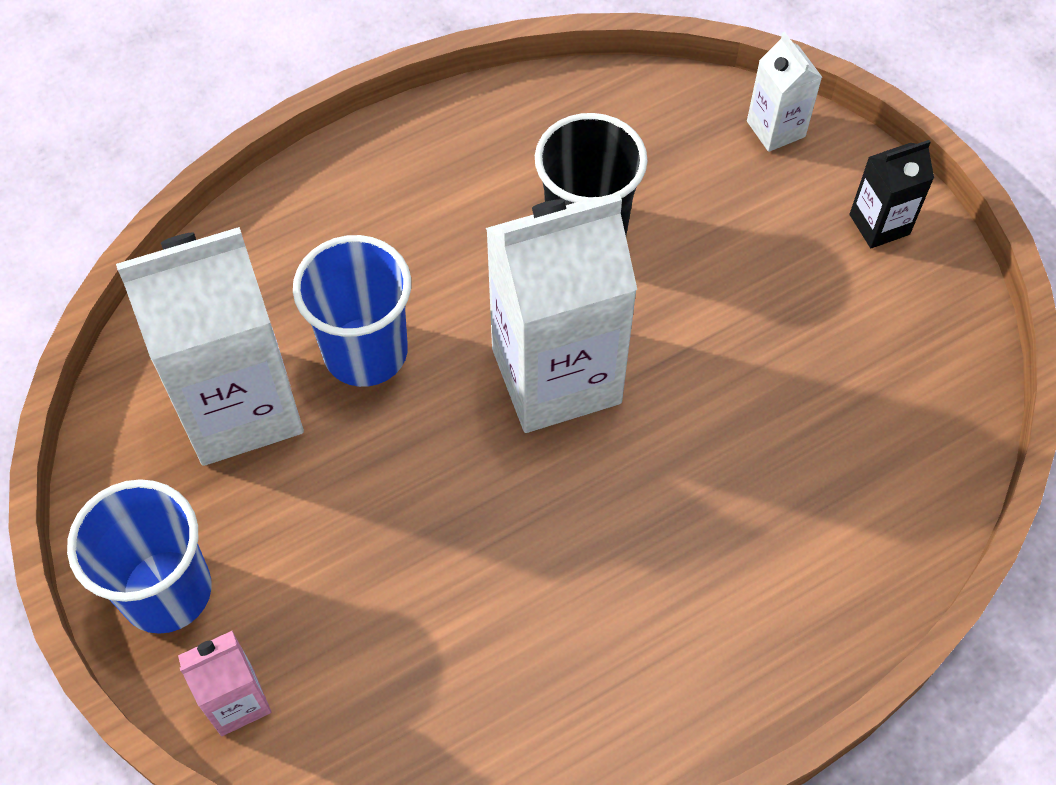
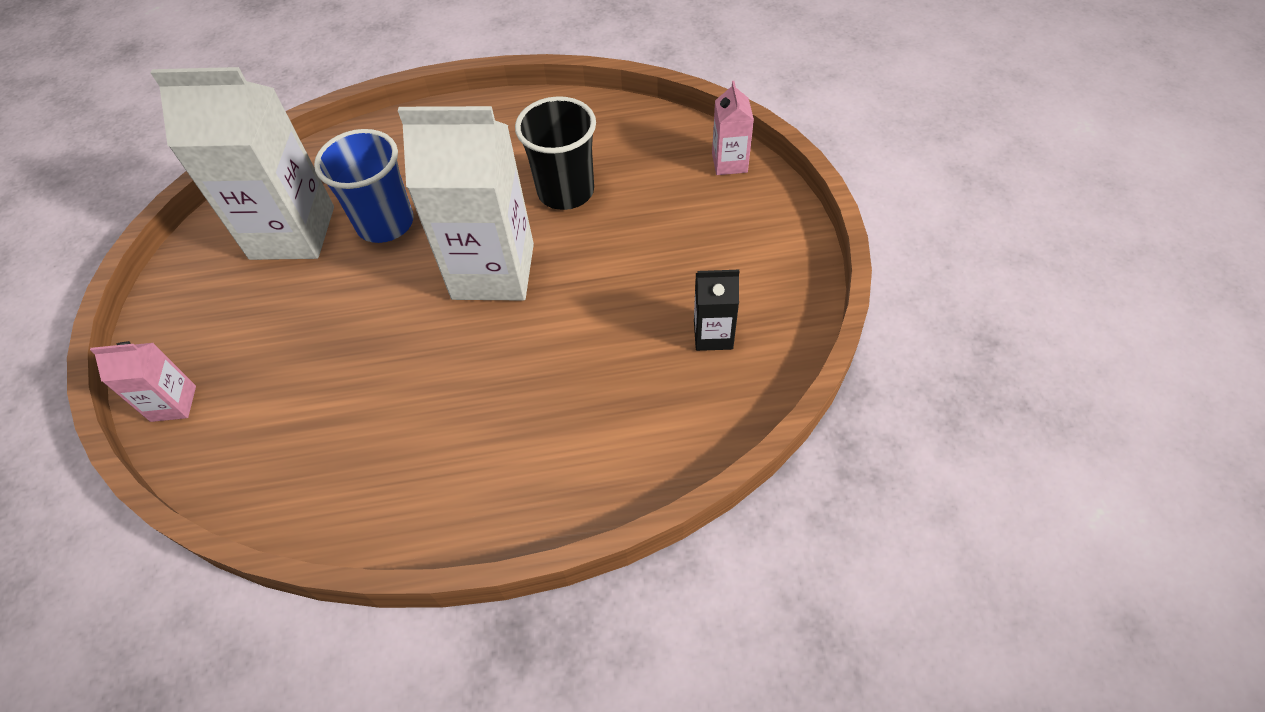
camera: 25 degrees right, 5 degrees down
(166, 591) = (179, 324): blue cup -> none
(775, 129) = (729, 163): white carton -> pink carton
(879, 224) = (770, 239): black carton -> black carton (713, 335)

